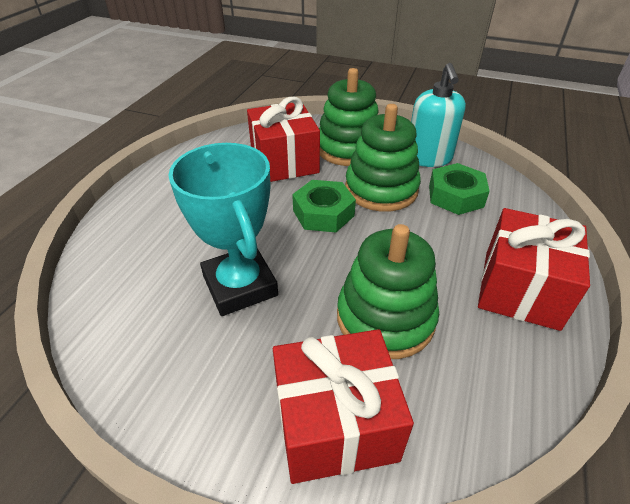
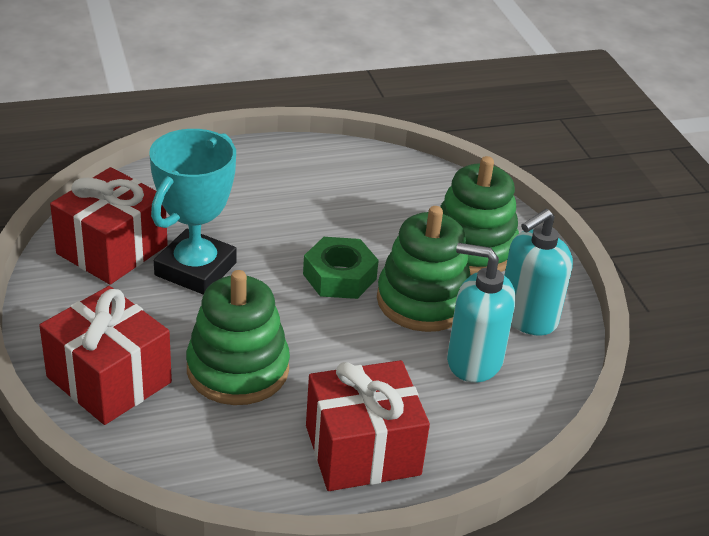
camera: 50 degrees right, 5 degrees down
(284, 161) = (394, 215): red gift -> red gift (112, 249)
(455, 196) = (474, 361): green nut -> turquoise soap dispenser

